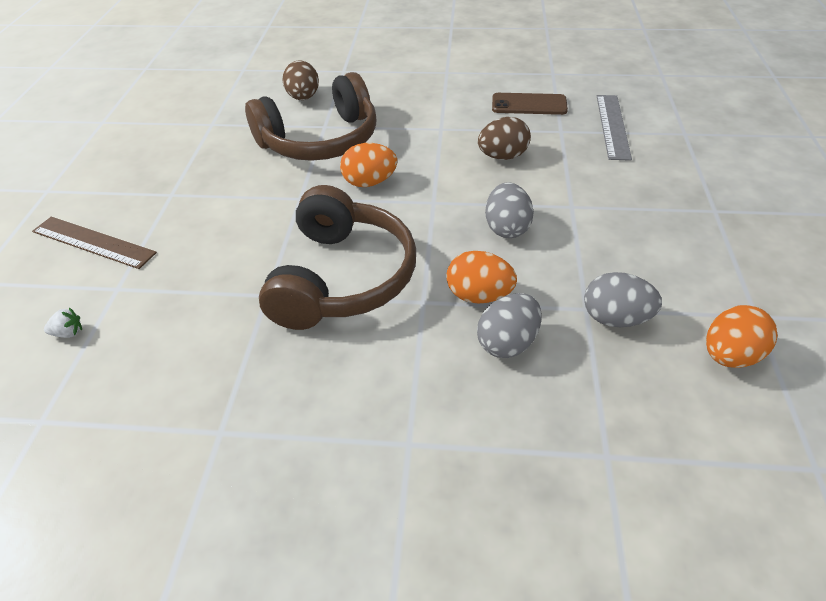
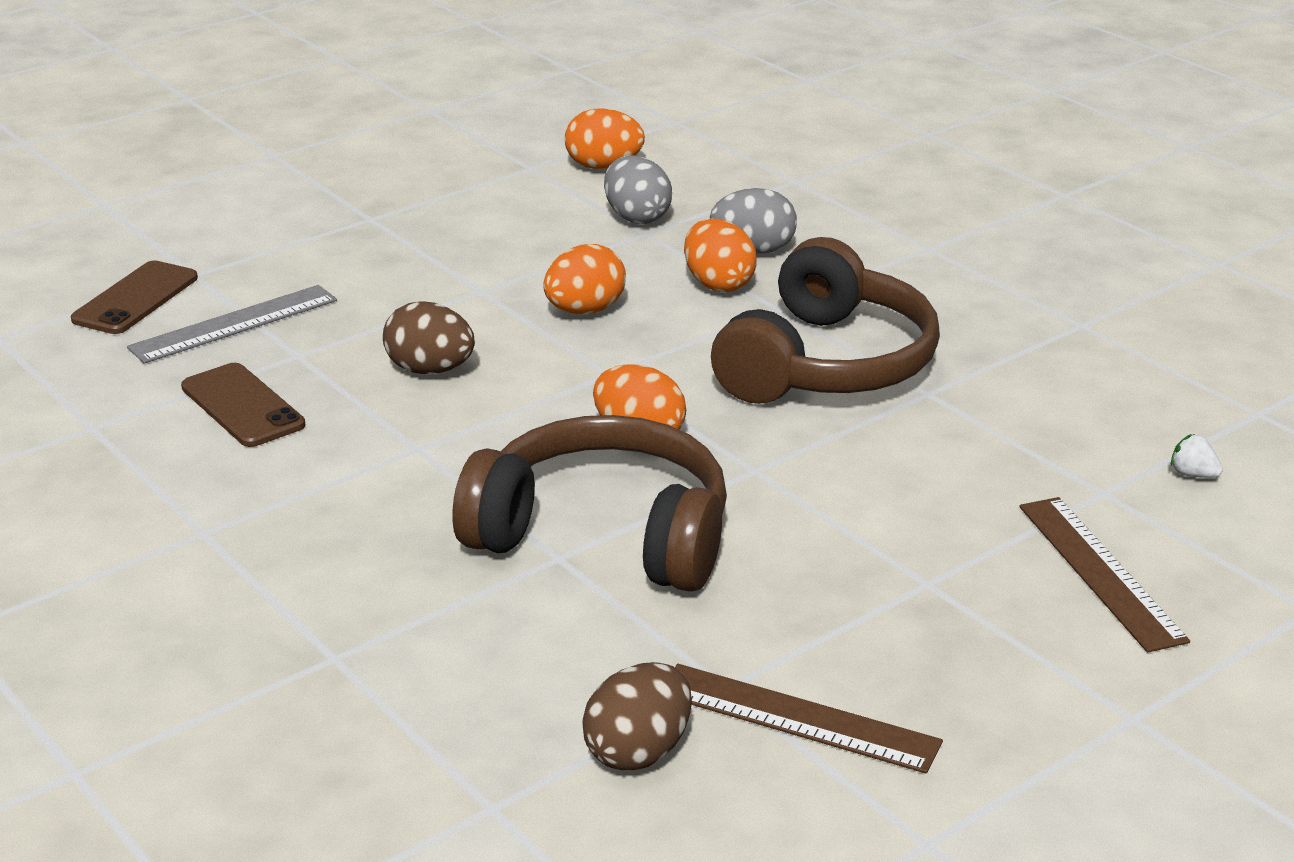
camera: 135 degrees left, 15 degrees down
(176, 128) = (797, 718): none -> brown ruler
(303, 98) = (499, 639): brown egg -> brown egg (638, 752)
(342, 278) = (827, 364): brown headphones -> brown headphones turned 150 degrees clockwise
(506, 228) = (585, 310): grey egg -> orange egg
(669, 111) = (135, 299): none -> brown phone

